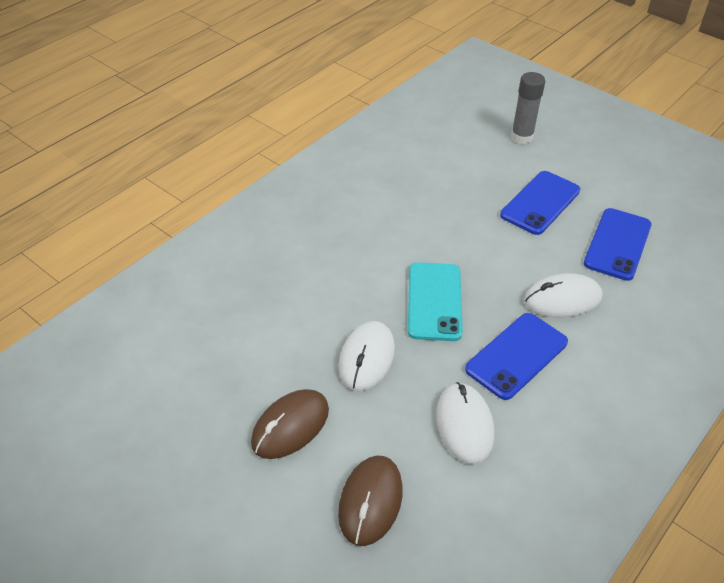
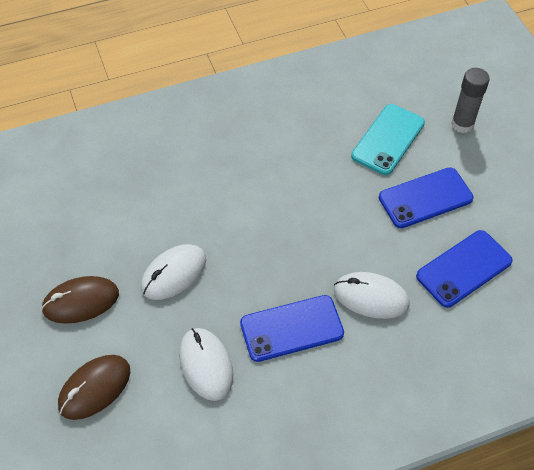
camera: 30 degrees right, 10 degrees up
(434, 301) = (262, 250): turquoise phone -> turquoise phone (388, 139)
(464, 425) = (206, 365): white mouse -> white mouse turned 45 degrees counterclockwise

